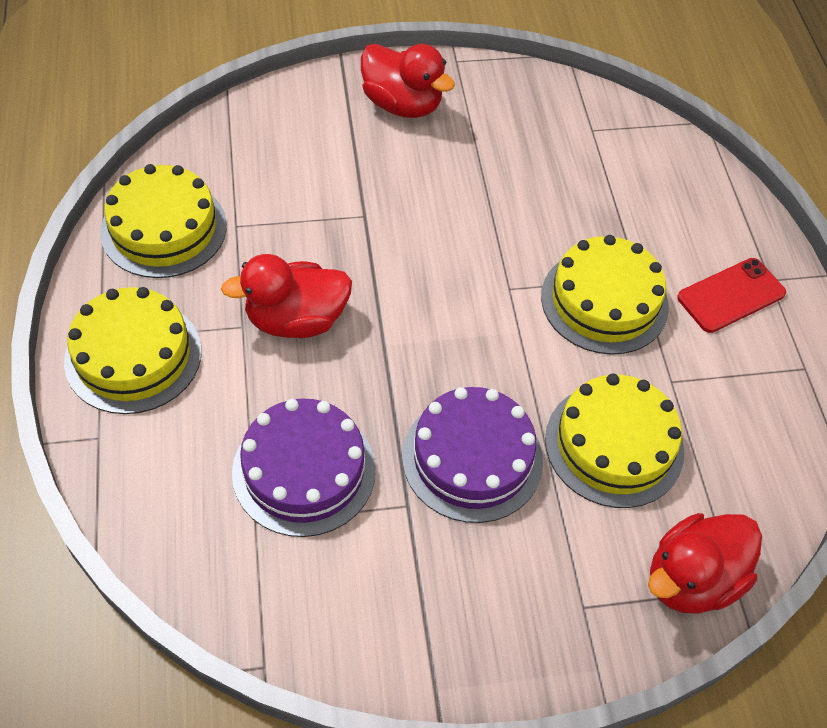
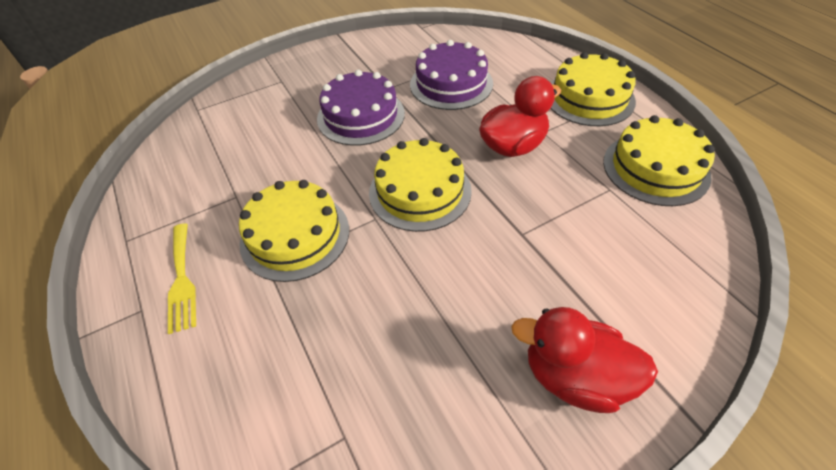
camera: 165 degrees right, 5 degrees down
(614, 445) = (274, 148): yellow cake -> yellow cake (420, 191)
(692, 579) = (222, 105): red duck -> none
(731, 295) = (182, 280): red phone -> yellow fork

